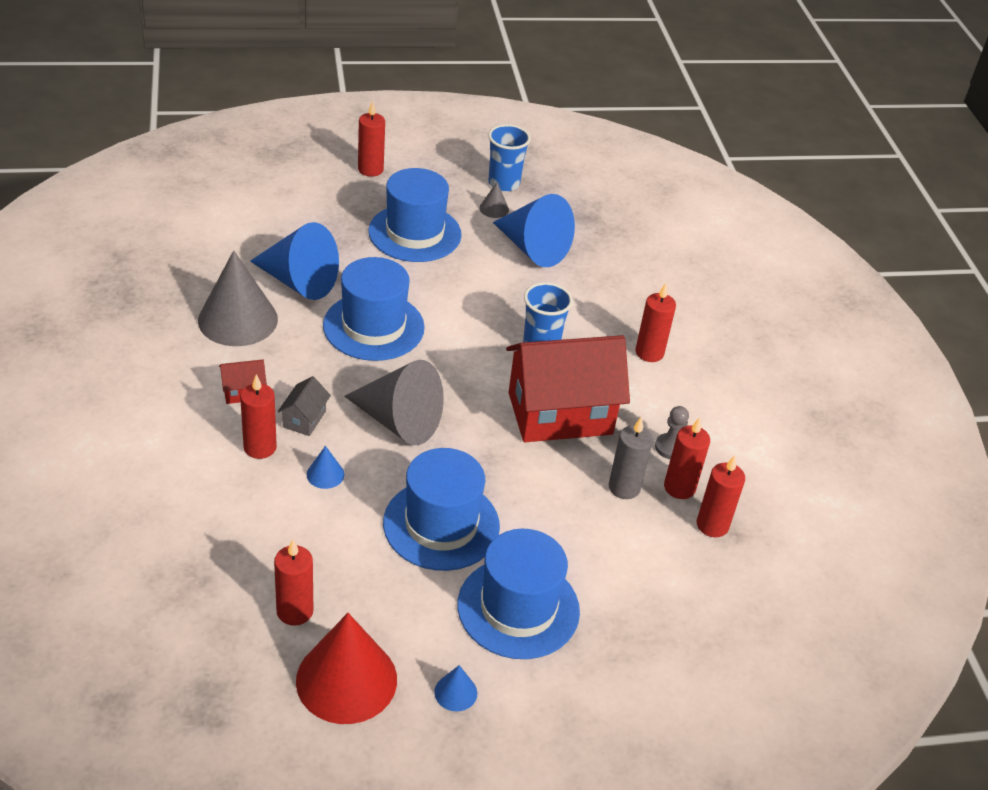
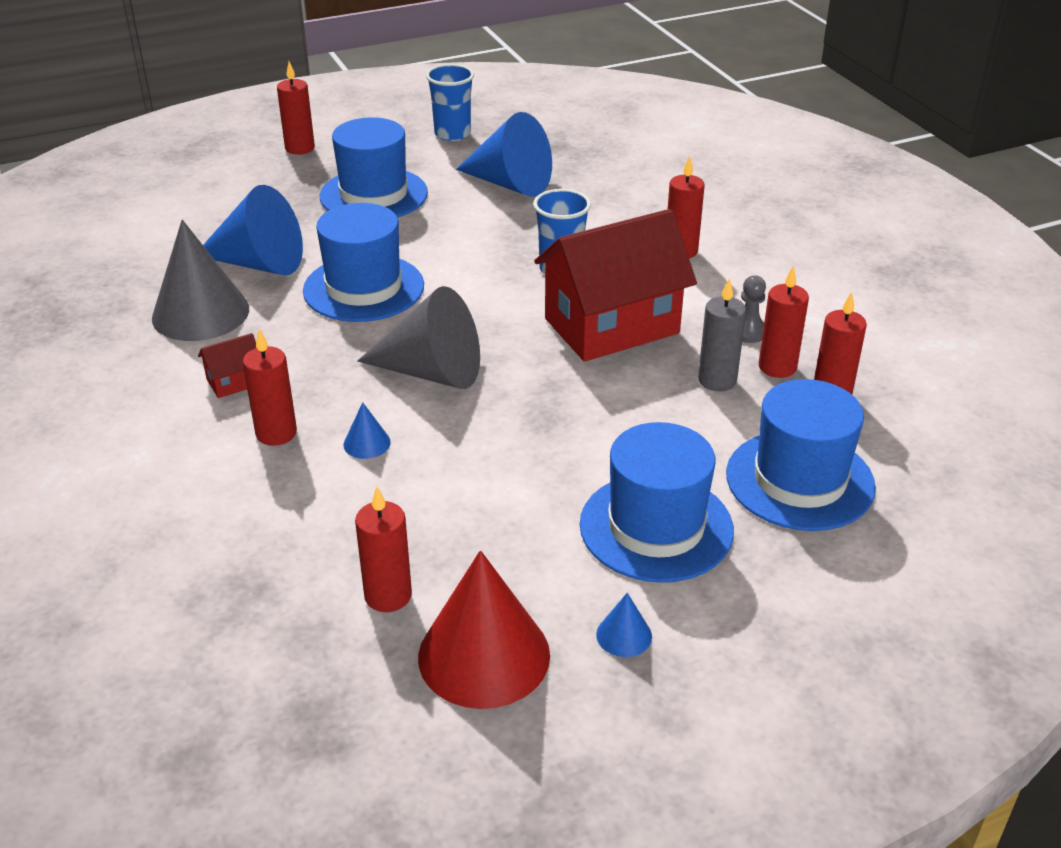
camera: 10 degrees left, 5 degrees down
(304, 419) = (319, 393): grey house -> none
(441, 524) = (527, 463): blue hat -> blue hat (799, 480)
(494, 209) = (451, 157): grey cone -> none

